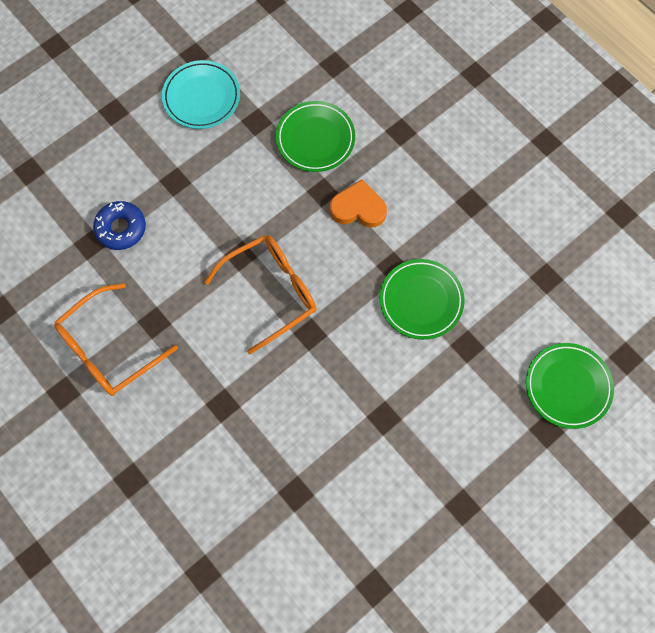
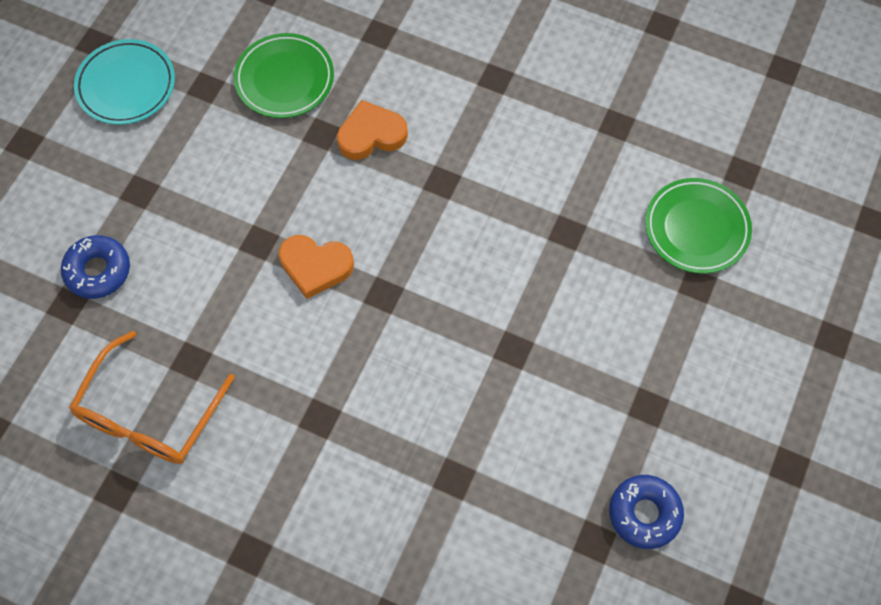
camera: 25 degrees left, 5 degrees down
(271, 291) = (315, 266): orange glasses -> orange heart
(420, 585) = (644, 513): none -> blue donut
(421, 300) = (492, 205): green plate -> none

